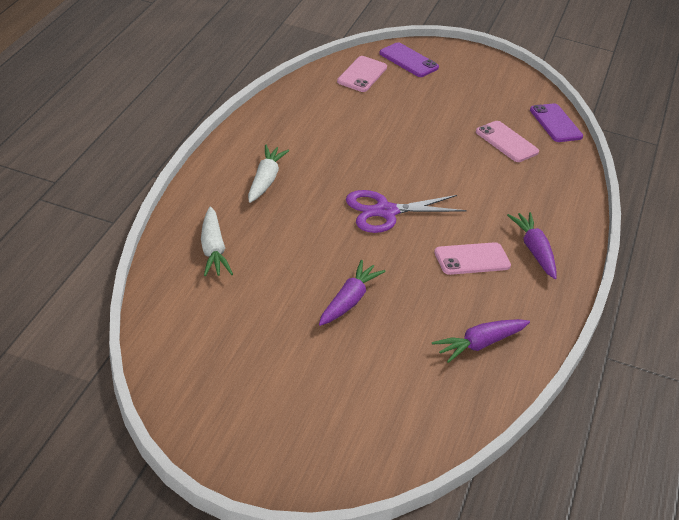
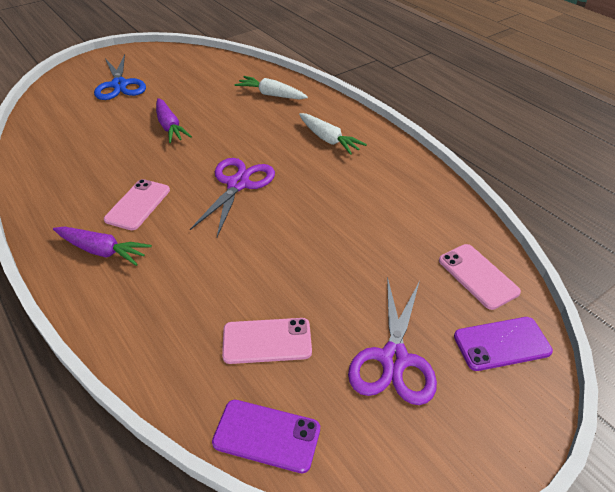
camera: 130 degrees right, 5 degrees up
(307, 401) = (119, 85): none -> blue scissors
(462, 94) = (394, 359): none -> purple scissors
(480, 344) = (65, 163): purple carrot -> none

